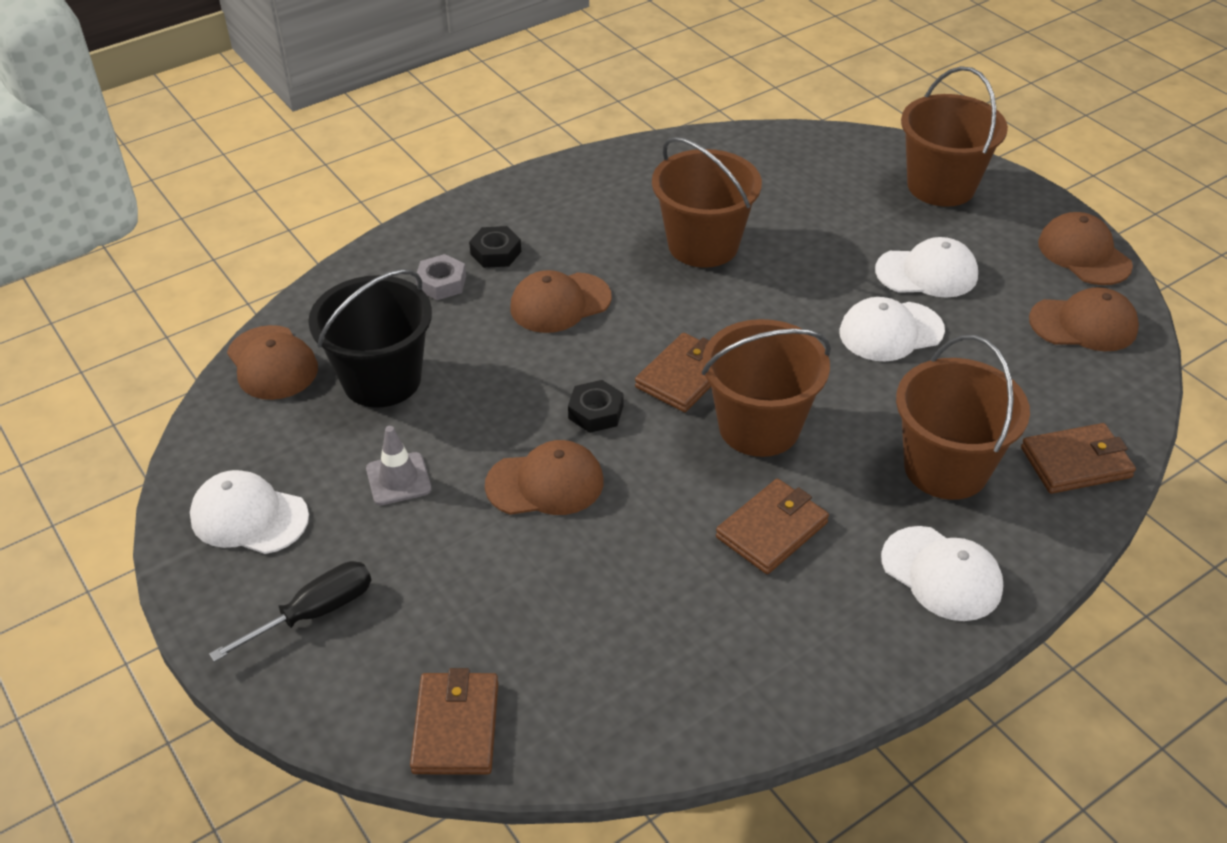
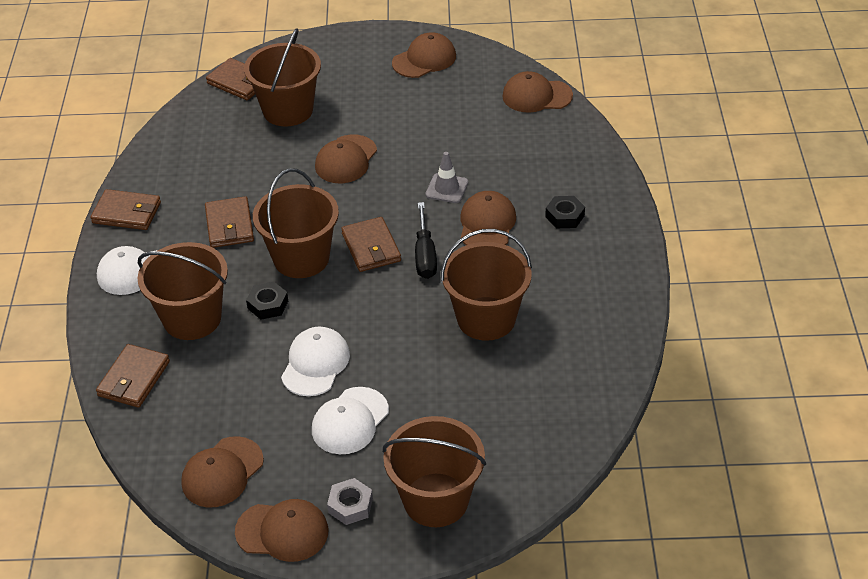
camera: 125 degrees right, 0 degrees up
(249, 517) = (424, 59): white cap -> brown cap
(313, 613) = (343, 62): black screwdriver -> black screwdriver (425, 255)
(382, 379) = (484, 130): black bucket -> none
(398, 479) = (401, 112): grey traffic cone -> grey traffic cone (446, 188)
(441, 283) = (553, 182): grey nut -> grey nut (350, 505)
(484, 613) = (288, 110): none -> brown bucket
(596, 412) = (378, 199): black nut -> black nut (268, 305)
(858, 665) = (127, 213): none -> brown wallet

